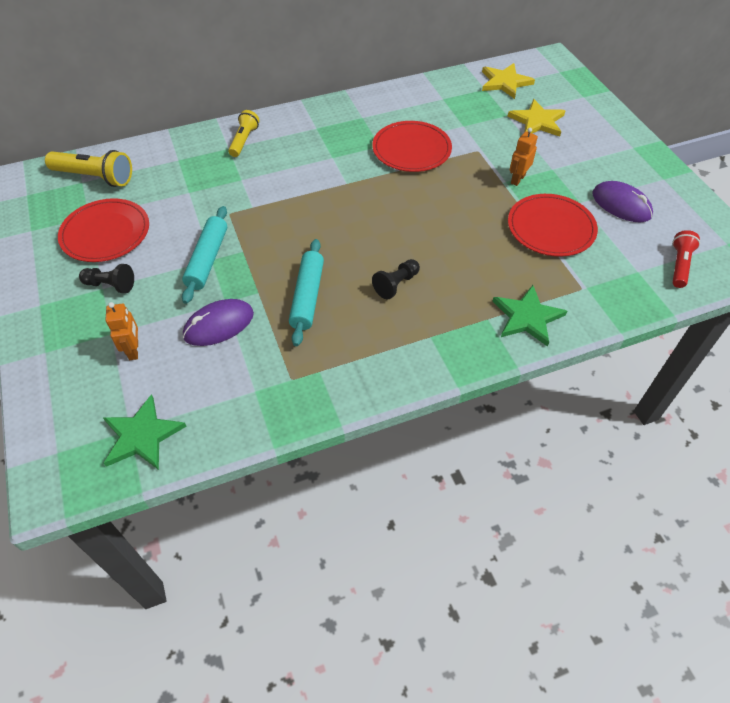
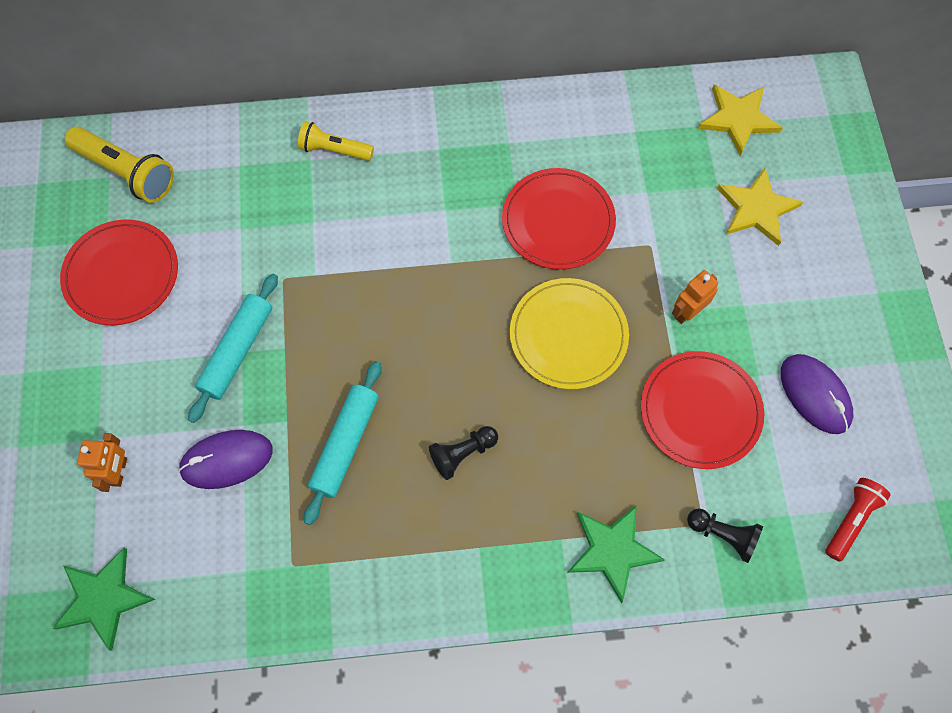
camera: 15 degrees right, 15 degrees up
(111, 285) = (112, 363): black pawn -> black pawn (723, 535)
(244, 140) = (334, 150): yellow flashlight -> yellow flashlight turned 105 degrees counterclockwise
(443, 205) = (568, 335): none -> yellow plate

